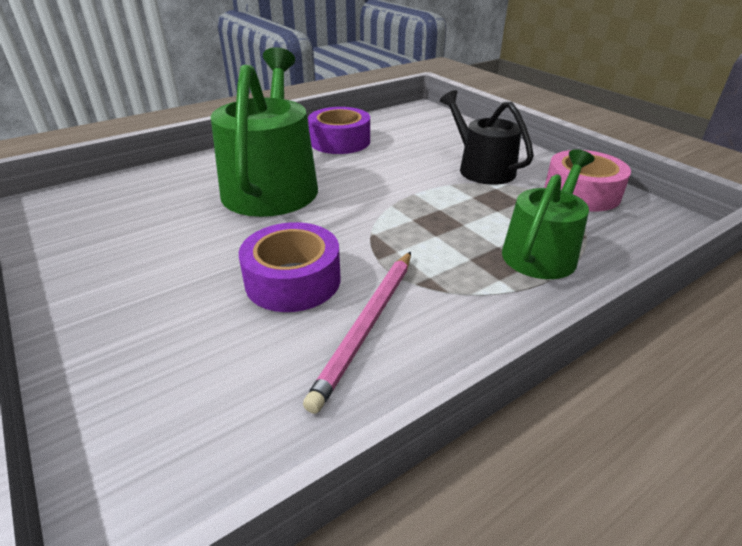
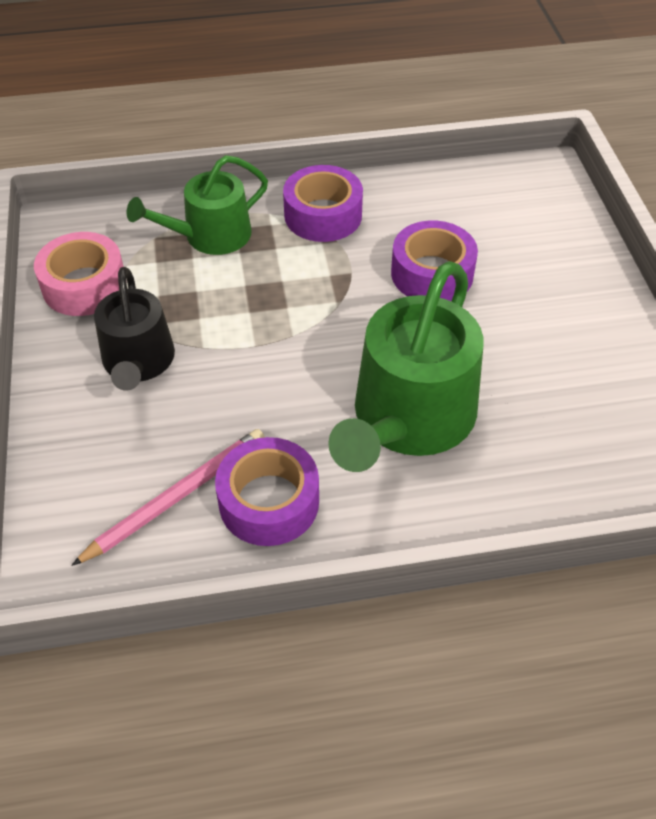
camera: 155 degrees left, 15 degrees up
(367, 326) = (393, 221): pink pencil -> pink pencil (176, 497)
(455, 306) = (323, 215): none -> purple tape

